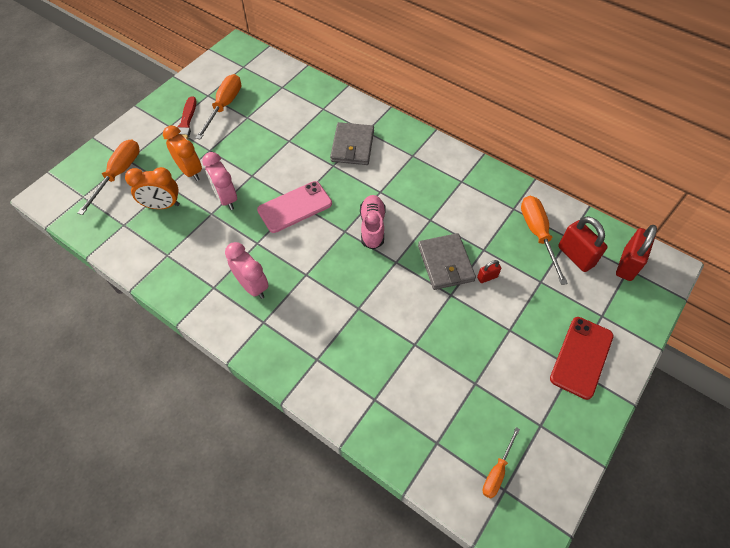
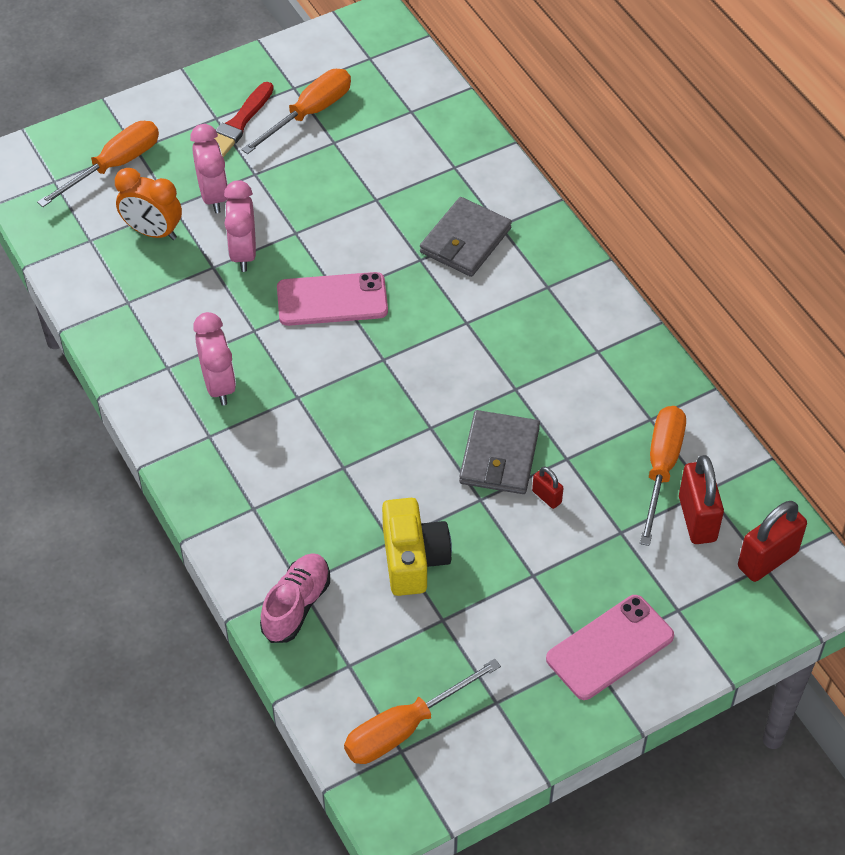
camera: 25 degrees right, 5 degrees down
(190, 171) = (213, 196): orange clock -> pink clock
(372, 227) = (425, 367): pink shoe -> pink shoe (296, 605)
(434, 350) = (413, 559): none -> yellow camera
(487, 277) = (547, 497): red padlock -> red padlock turned 45 degrees clockwise
(497, 471) = (405, 728): orange screwdriver -> orange screwdriver, size x1.68
(581, 357) = (609, 647): red phone -> pink phone

